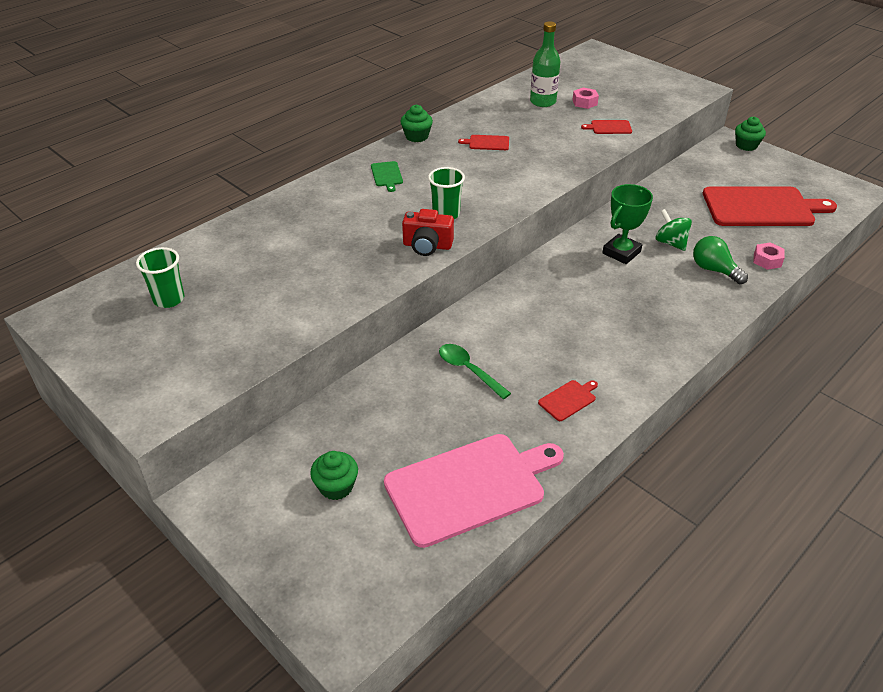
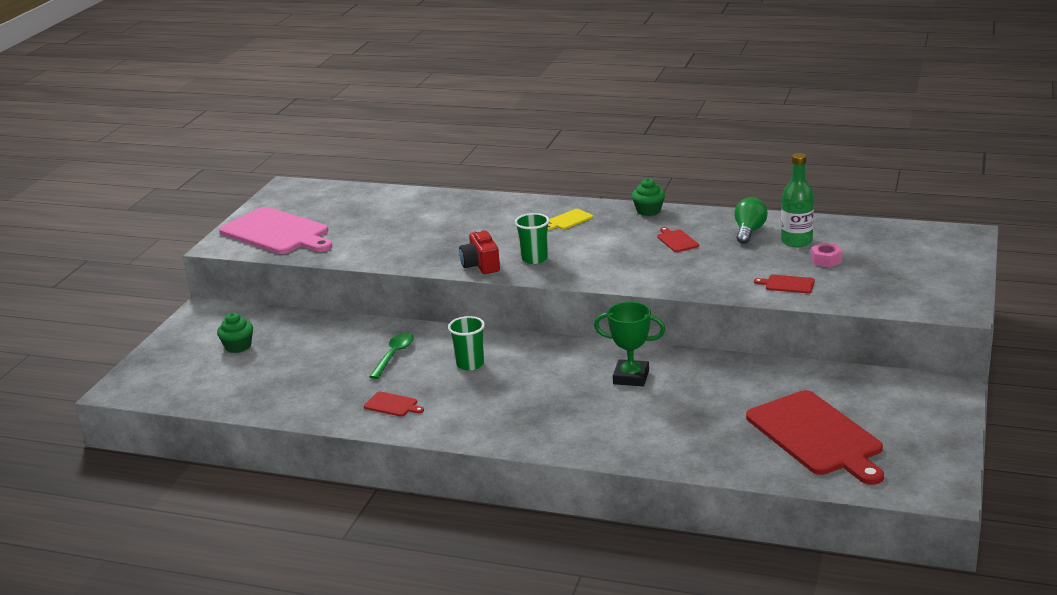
camera: 65 degrees right, 15 degrees down
(169, 299) = (333, 209): green cup -> green cup (470, 364)
(387, 175) = (569, 220): green cutting board -> yellow cutting board
(469, 487) = (268, 392): pink cutting board -> pink cutting board (277, 232)
(609, 127) = (787, 284): red cutting board -> red cutting board turned 45 degrees counterclockwise
(670, 243) = (678, 398): green spinning top -> none
(714, 270) = (654, 431): green light bulb -> green light bulb (749, 231)
(746, 145) = (955, 399): green cupcake -> none
(767, 260) = (707, 458): pink nut -> none

